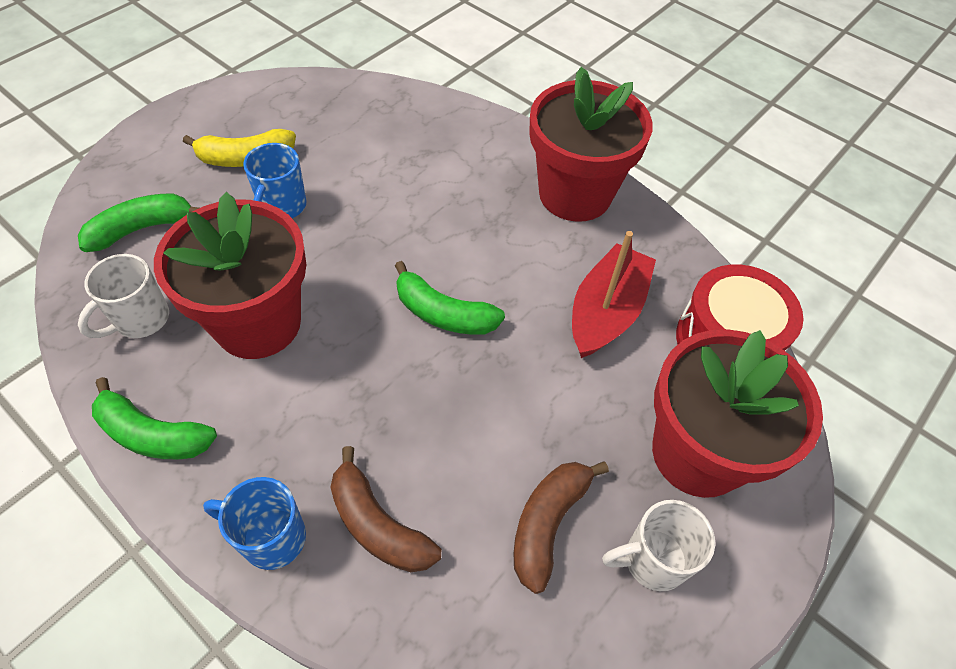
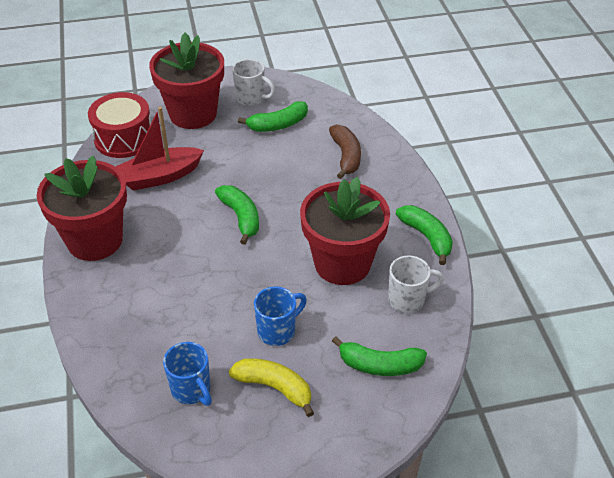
camera: 140 degrees left, 10 degrees down
(271, 538) = (393, 173): blue mug -> blue mug (192, 390)
(547, 524) = (278, 125): brown banana -> green banana

